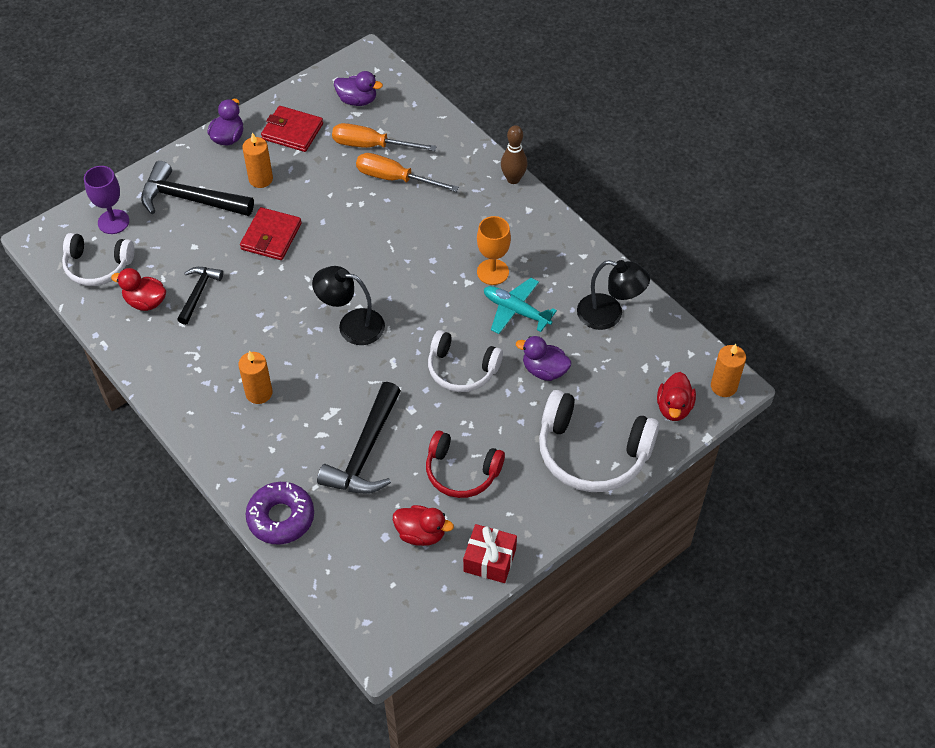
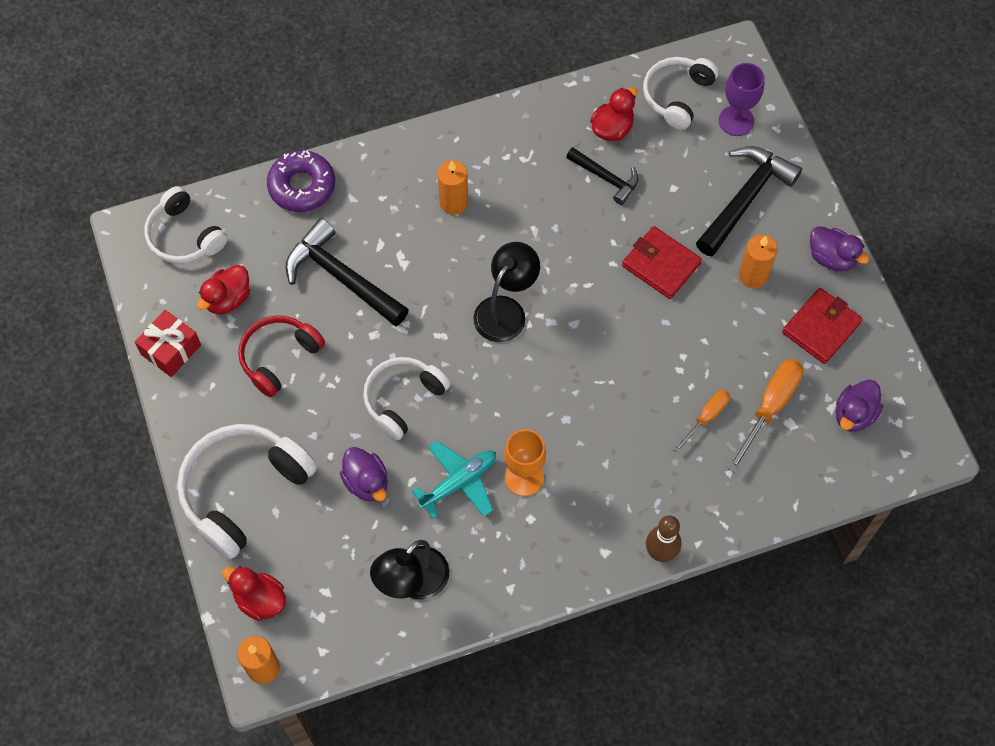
camera: 110 degrees right, 10 degrees up
(369, 597) = (184, 236): none -> white headphones
(395, 178) = (706, 417): orange screwdriver -> orange screwdriver, size x0.61
(544, 370) = (366, 482): purple duck -> purple duck turned 105 degrees clockwise

